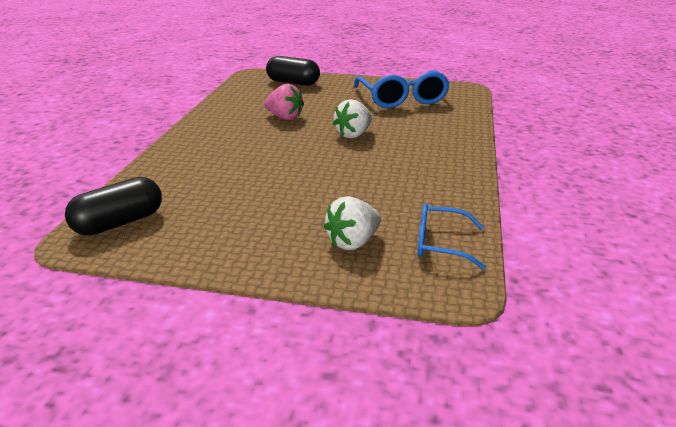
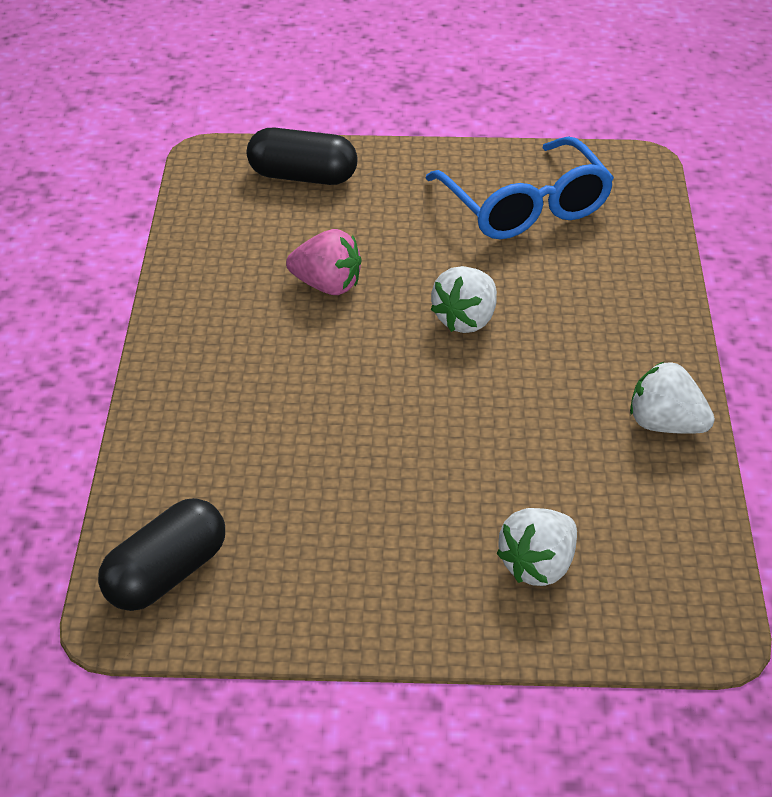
camera: 10 degrees left, 10 degrees up
(441, 244) = (667, 554): blue glasses -> none
(456, 184) = (666, 426): none -> white strawberry

